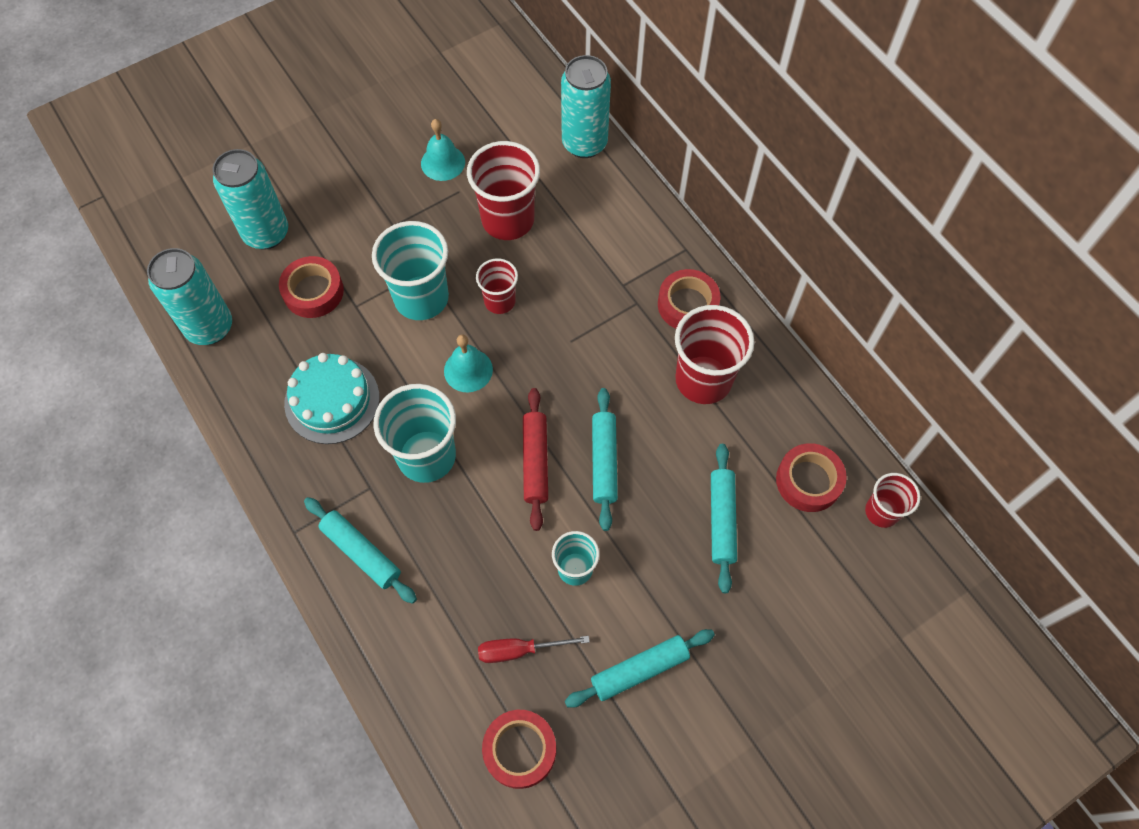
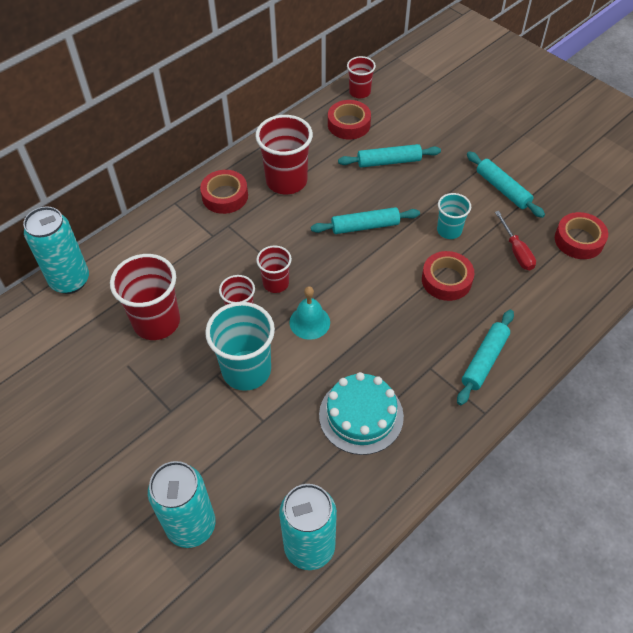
camera: 100 degrees left, 10 degrees down
(313, 291) = (253, 461): red tape -> red tape (446, 280)
(426, 456) = (392, 334): turquoise cup -> none
(443, 162) = (94, 385): turquoise bell -> none
(533, 343) = (276, 283): none -> red cup
(535, 461) = (376, 265): red rolling pin -> none

